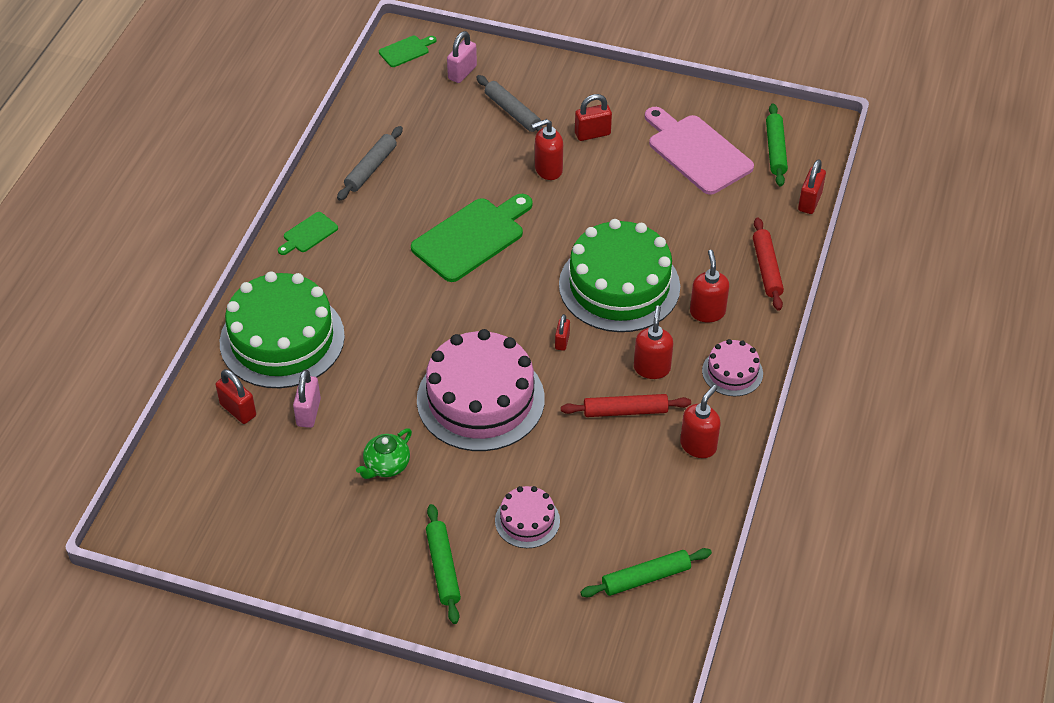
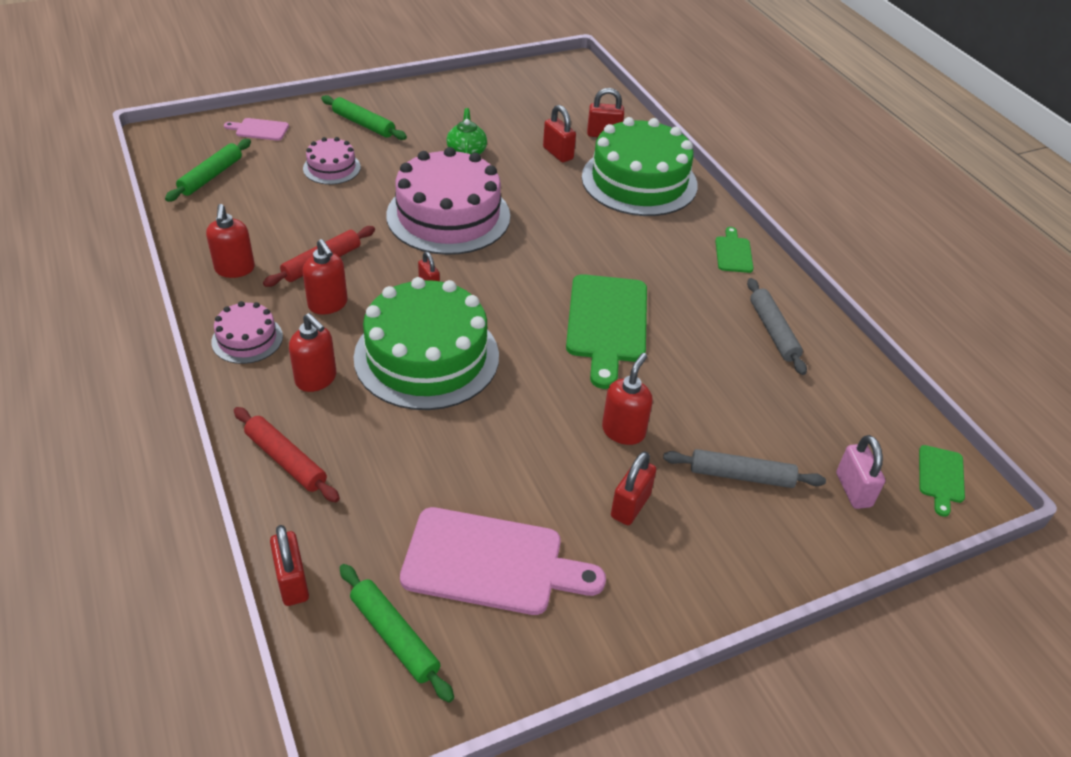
camera: 135 degrees right, 5 degrees down
(308, 412) = (558, 153): pink padlock -> red padlock
(551, 624) = (259, 129): none -> pink cutting board

